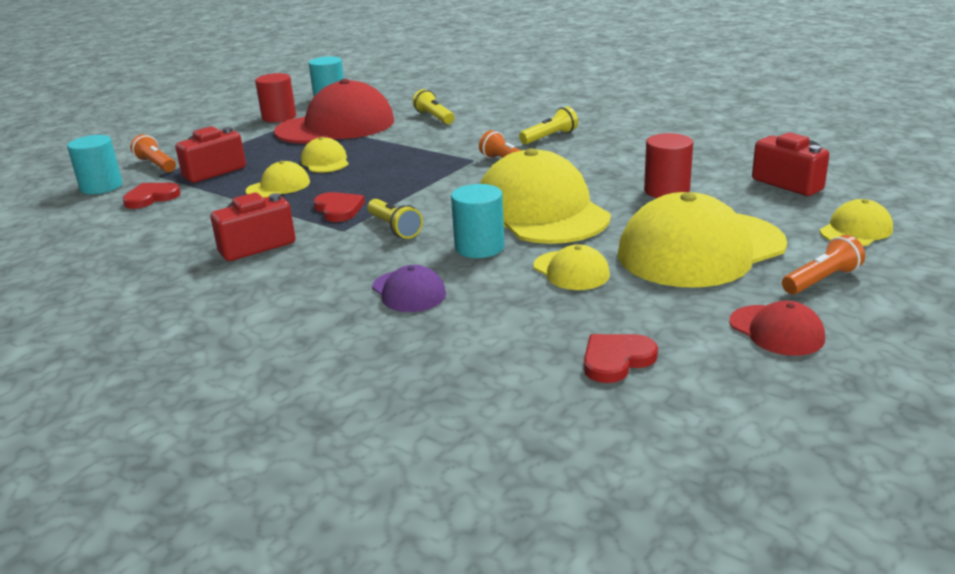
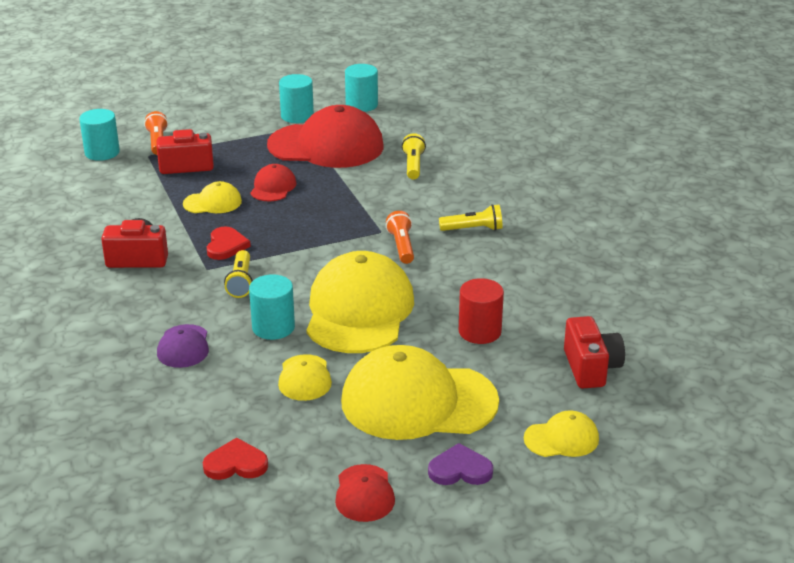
camera: 30 degrees right, 5 degrees up
(151, 198) = (121, 179): red heart -> none
(279, 117) = (297, 116): red cylinder -> turquoise cylinder
(325, 161) = (273, 187): yellow cap -> red cap
(821, 280) = (460, 469): orange flashlight -> purple heart

